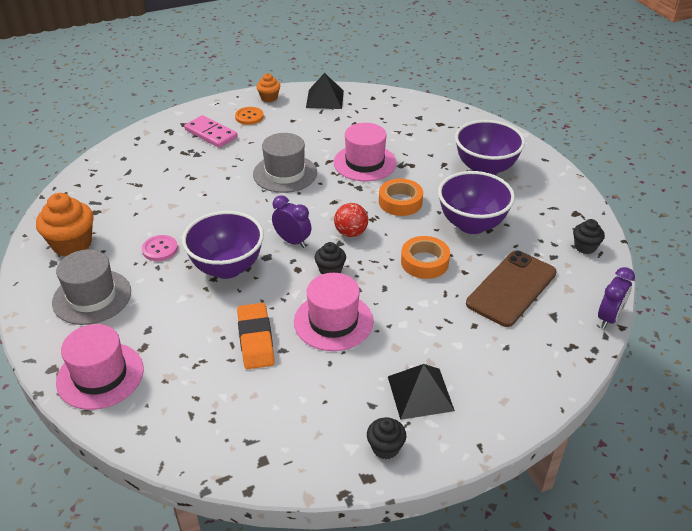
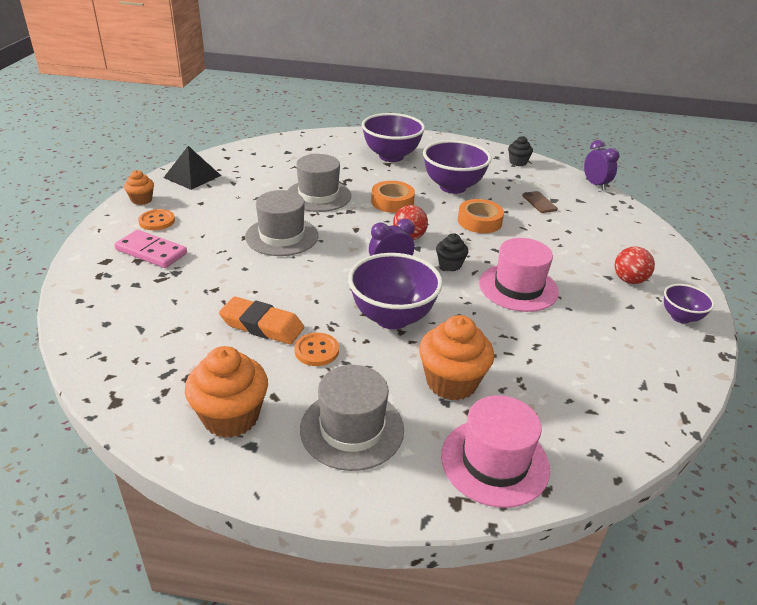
camera: 60 degrees left, 5 degrees down
(160, 249) = (316, 351): pink button -> orange button
(172, 325) = (451, 382): none -> orange cupcake
(211, 134) = (151, 252): pink domino -> pink domino turned 45 degrees clockwise
(255, 339) = (512, 336): orange eraser -> orange eraser (262, 325)
(365, 163) = (318, 196): pink hat -> grey hat
(385, 448) = (680, 317): black cupcake -> purple bowl
(420, 393) = (629, 280): black pyramid -> red ball
(511, 288) = (539, 202): brown phone -> brown phone, size x0.45

